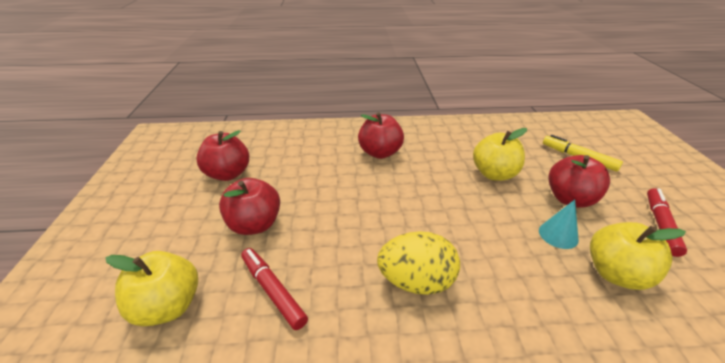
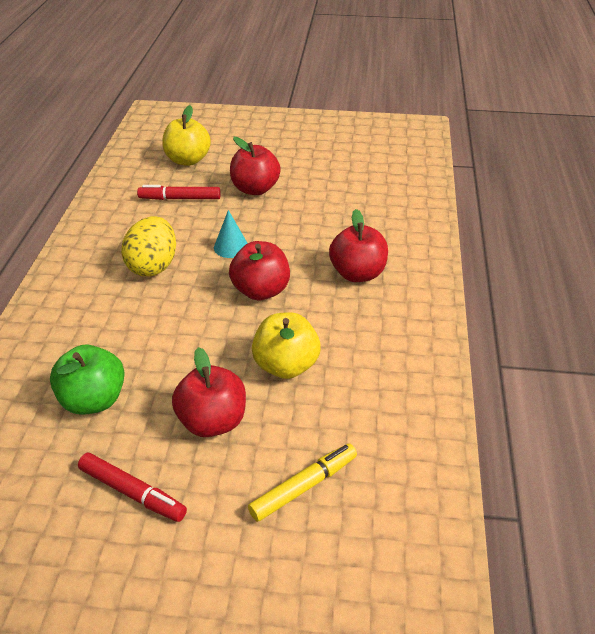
camera: 100 degrees right, 5 degrees up
(228, 174) = (336, 172): red apple -> red apple (261, 291)
(273, 291) = (180, 198): red marker -> red marker turned 150 degrees counterclockwise
(558, 235) = (161, 380): turquoise cone -> turquoise cone (231, 247)
(616, 274) = (93, 400): yellow apple -> green apple

